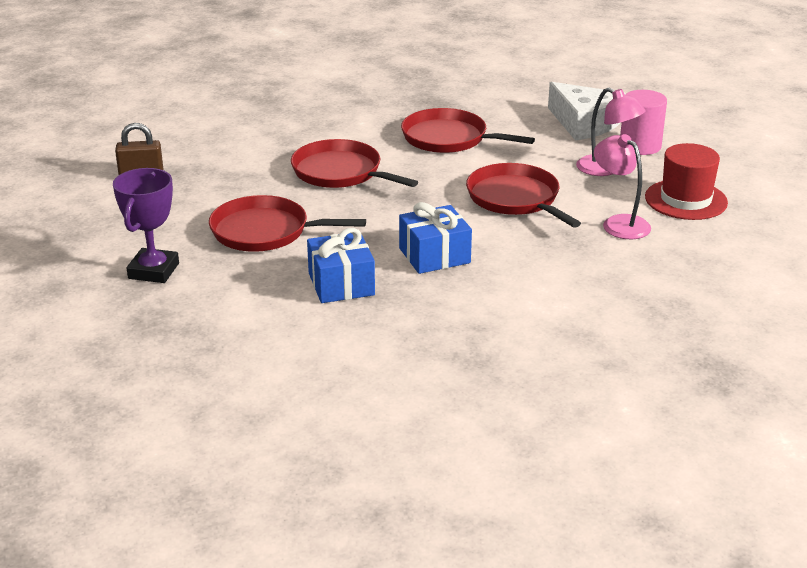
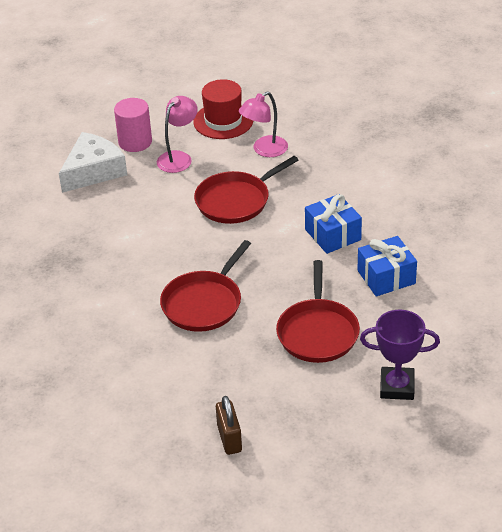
camera: 95 degrees left, 10 degrees up
(449, 138) = (129, 245): red pan -> none

